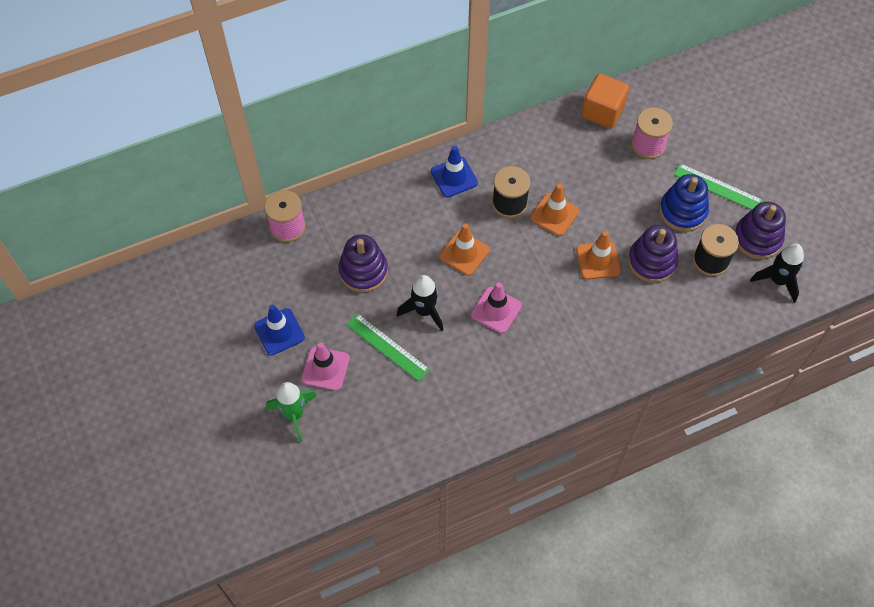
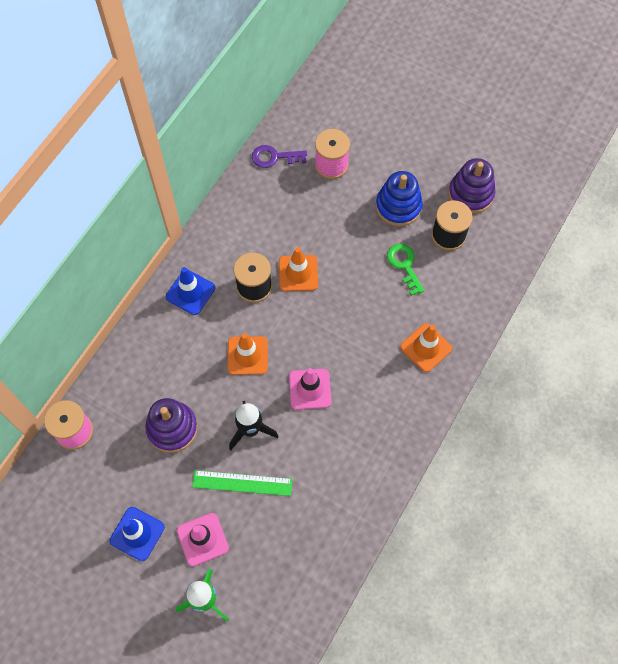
camera: 35 degrees left, 5 degrees up
(598, 260) = (361, 291): orange traffic cone -> orange traffic cone (426, 347)
(602, 112) = (274, 157): orange cube -> purple key
(652, 261) = (404, 265): purple stacking toy -> green key
(718, 187) = (411, 169): green ruler -> none
(777, 281) = (510, 220): black rocket -> none

